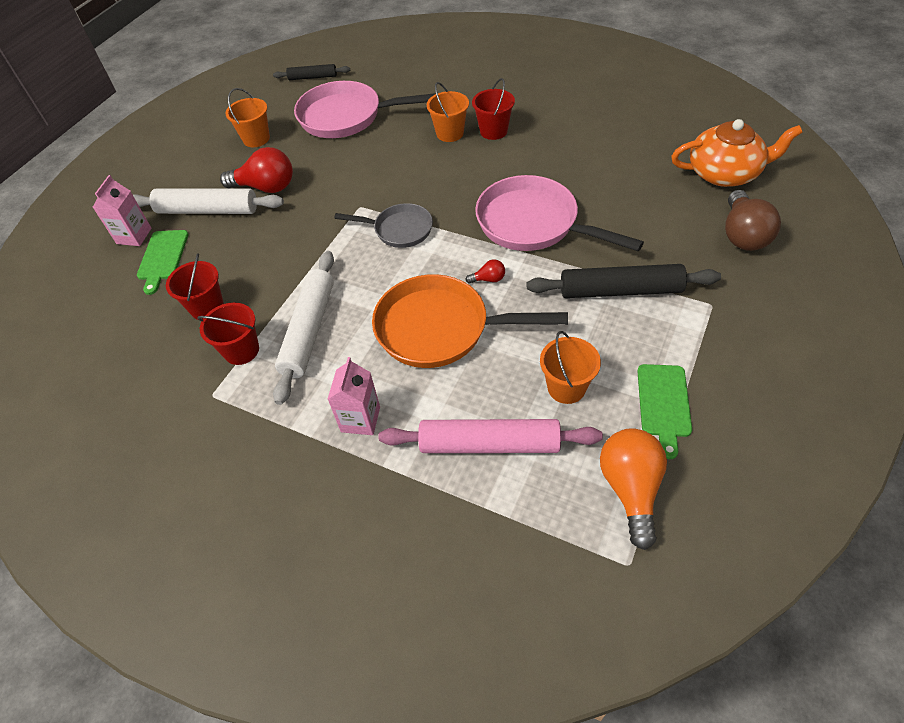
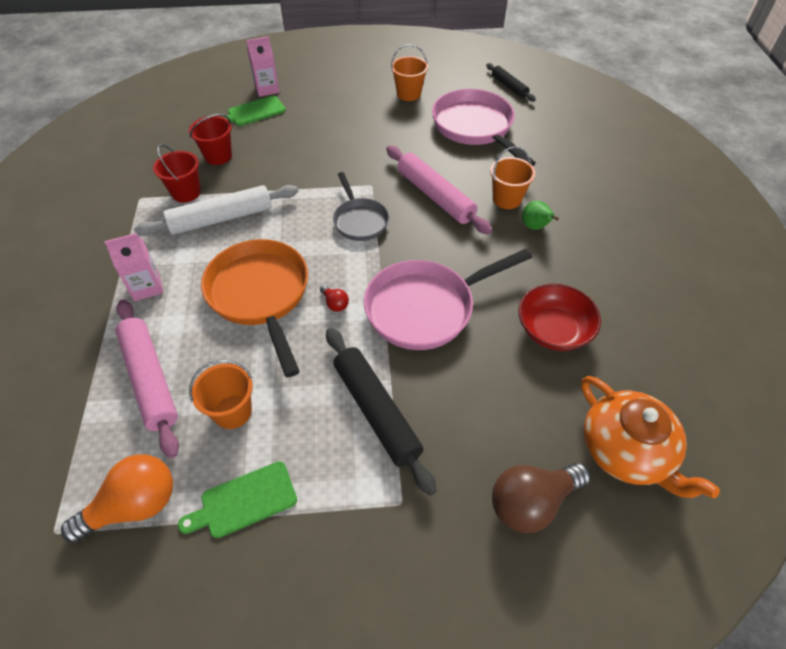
camera: 55 degrees right, 0 degrees up
(208, 210) = (314, 109): white rolling pin -> none
(266, 187) = (358, 125): red light bulb -> none
(410, 172) = (435, 196): none -> pink rolling pin
(493, 131) = (535, 227): red bucket -> green pear
(533, 224) = (426, 308): pink pan -> pink pan turned 120 degrees counterclockwise
(602, 164) = (553, 330): none -> red bowl

